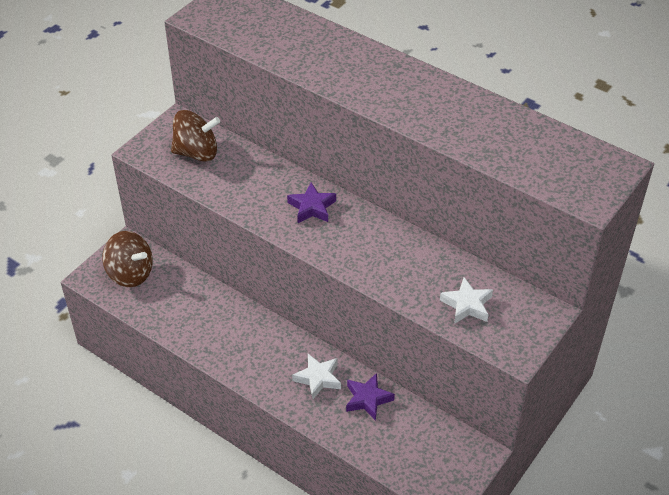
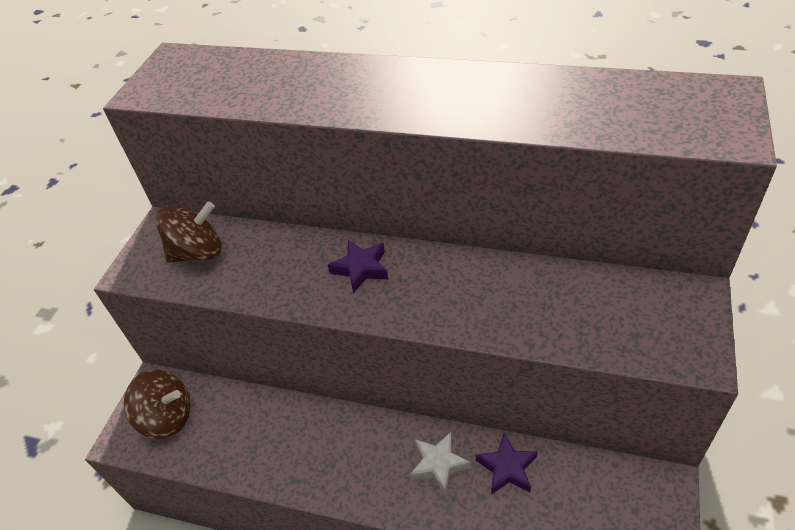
camera: 15 degrees left, 0 degrees up
(467, 305) = (603, 320): white star -> none

